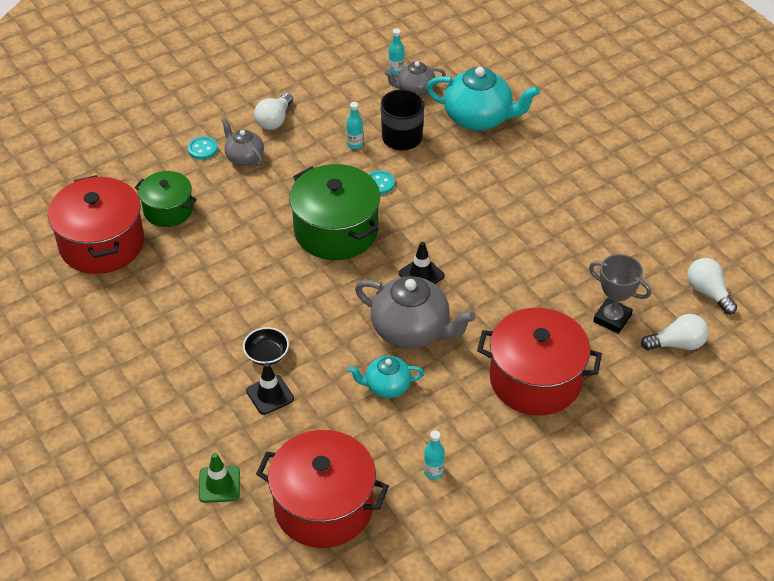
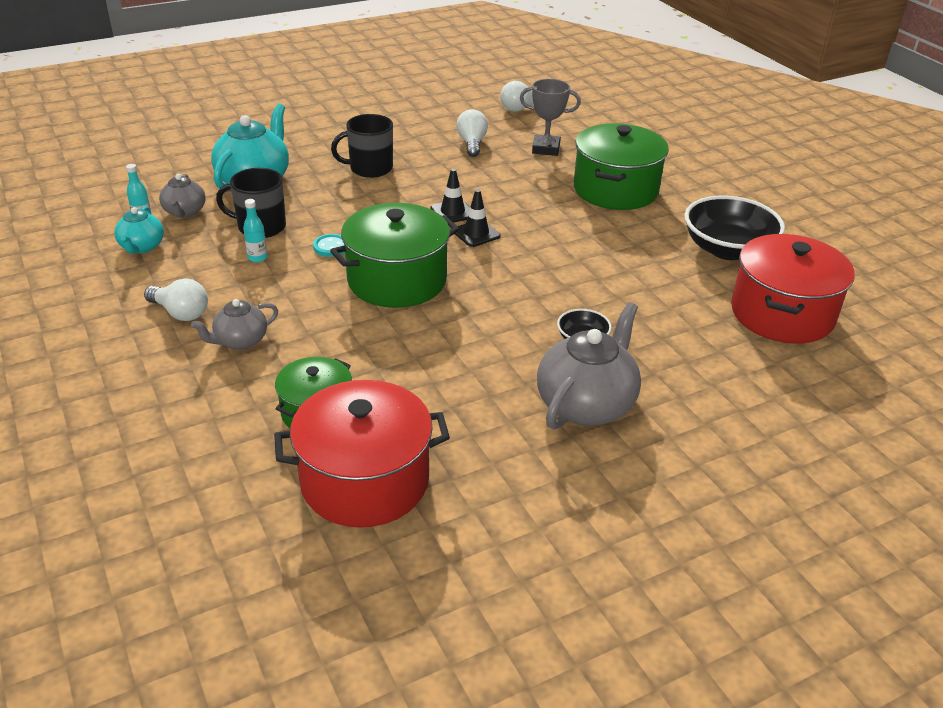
camera: 85 degrees left, 10 degrees down
(202, 149) = (206, 376): turquoise button -> none
(219, 484) = (770, 382): green traffic cone -> none
(270, 395) = (641, 340): black traffic cone -> black traffic cone (452, 212)
(386, 386) = (626, 266): turquoise teapot -> turquoise teapot (142, 247)
(412, 330) = (552, 245): grey teapot -> grey teapot (586, 404)
(433, 472) = (727, 249): turquoise bottle -> black bowl
(524, 188) = (370, 168): none -> black mug
(535, 379) = (615, 190): red pot -> green pot
(612, 318) = (546, 149): grey trophy -> grey trophy turned 60 degrees clockwise
(677, 344) = (576, 127): white light bulb -> white light bulb (472, 143)

